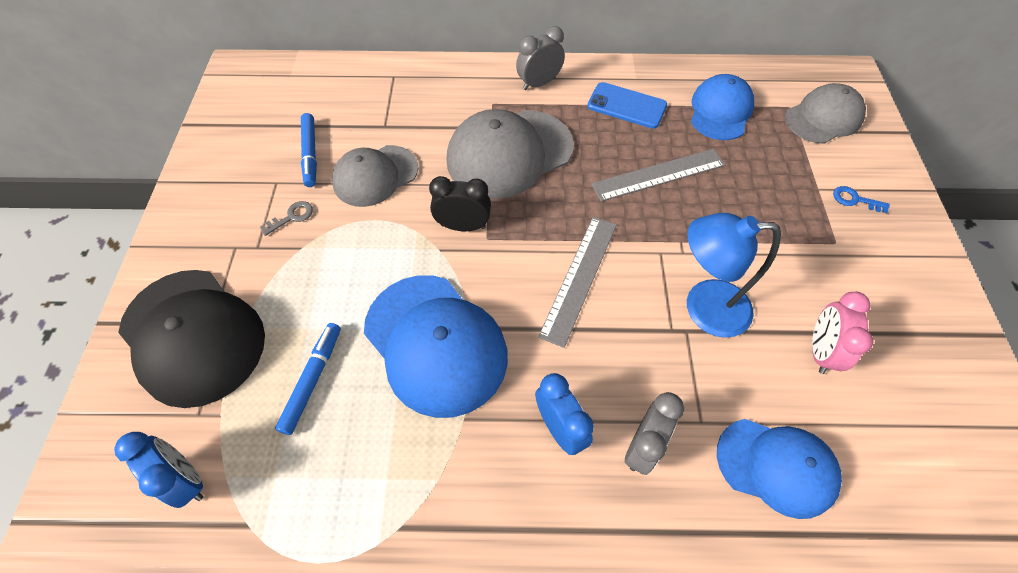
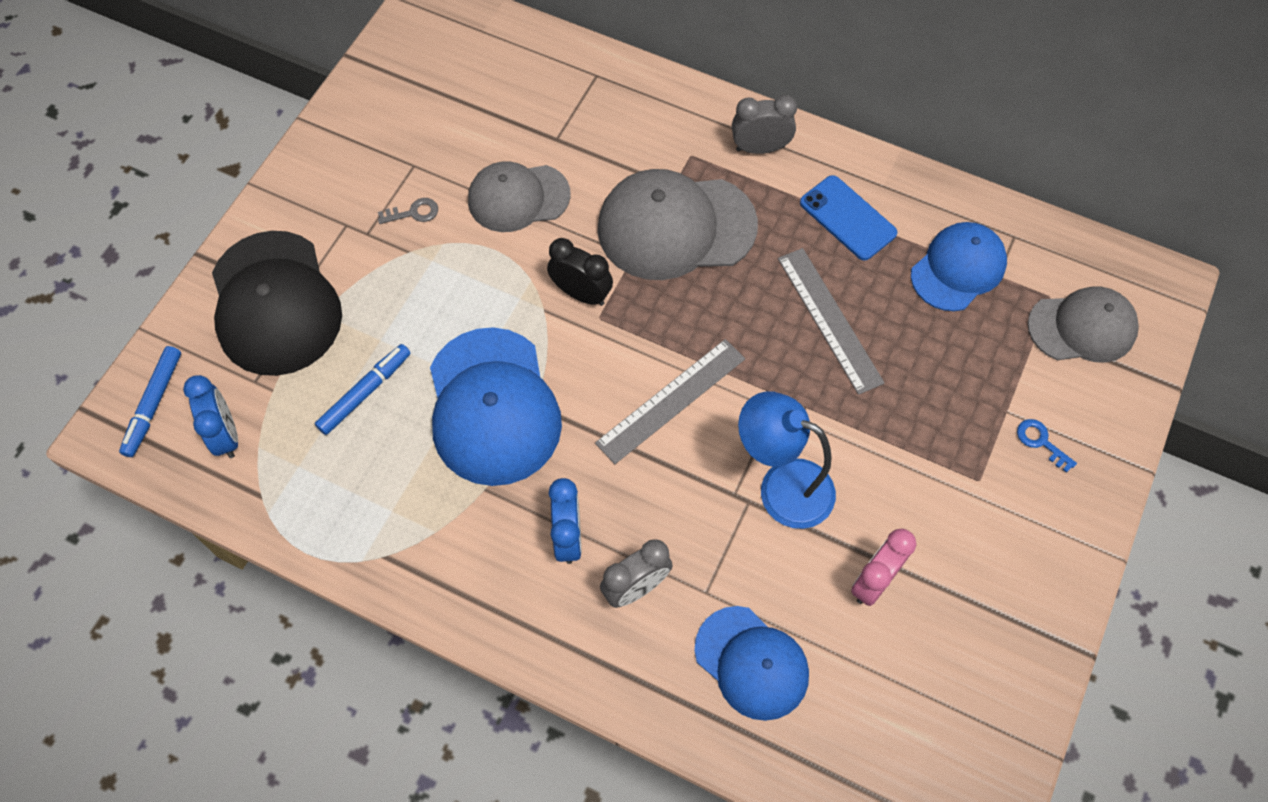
camera: 25 degrees right, 5 degrees up
(310, 154) = (462, 144): blue marker -> blue marker (154, 404)
(658, 174) = (829, 319): grey ruler -> grey ruler turned 60 degrees clockwise

